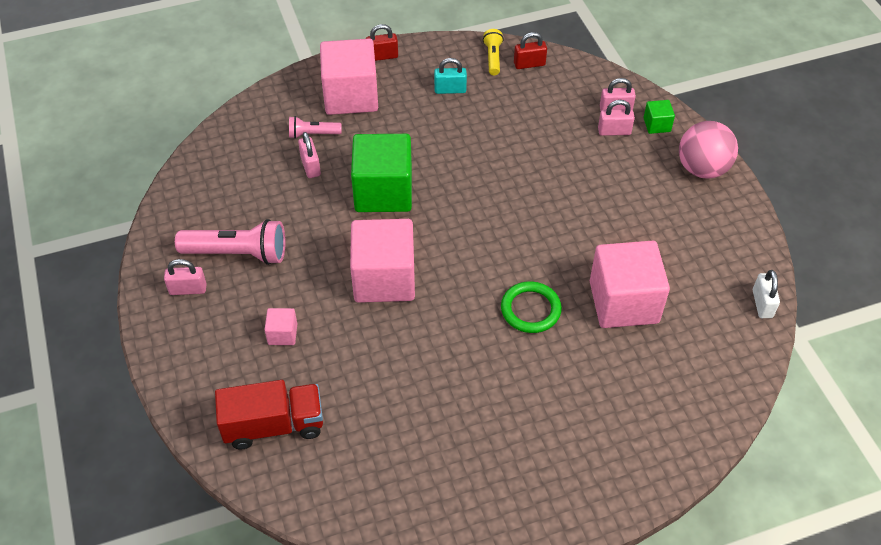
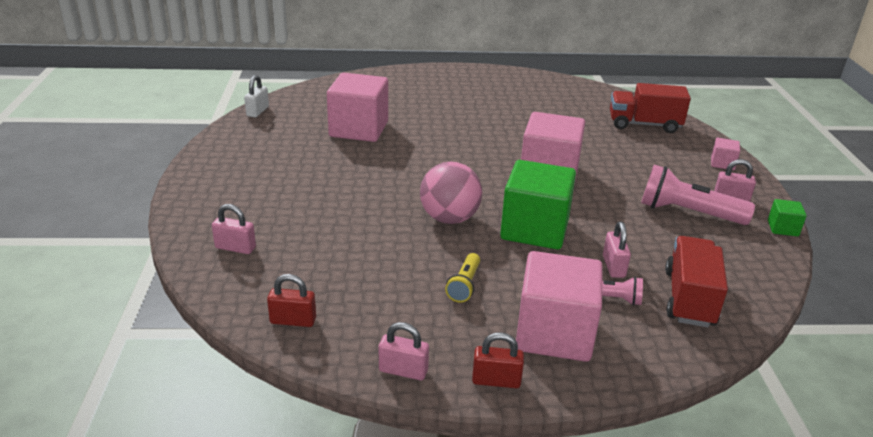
camera: 165 degrees left, 20 degrees down
(250, 149) = (689, 298): none -> red truck
(282, 334) = (640, 160): pink cube -> pink cube (722, 163)
(450, 90) = (417, 312): turquoise padlock -> none
(493, 58) = (336, 341): yellow flashlight -> yellow flashlight (464, 285)
(530, 309) = (434, 138): green ring -> none
(614, 131) = (257, 229): pink padlock -> pink padlock (403, 371)
(657, 125) = (207, 225): green cube -> green cube (782, 228)
(702, 169) = (205, 185): pink ball -> pink ball (449, 218)

